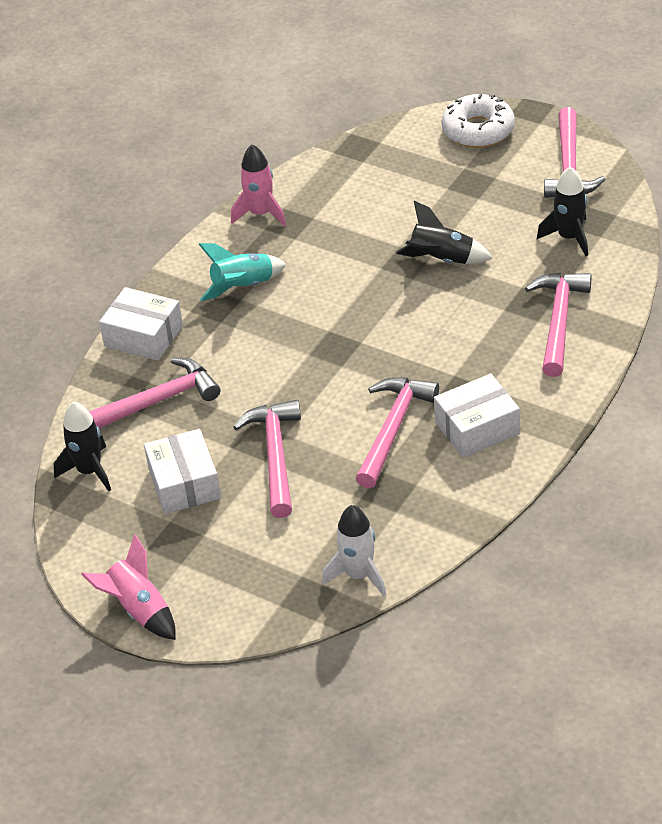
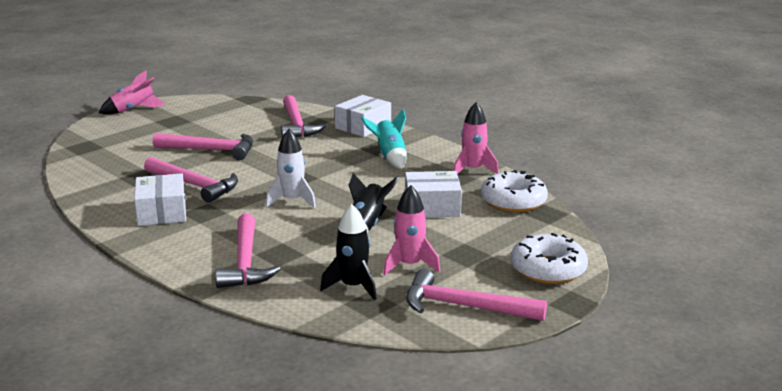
camera: 100 degrees right, 20 degrees down
(89, 471) = (255, 107): black rocket -> none
(184, 483) = (216, 126): white box -> white box (432, 207)
(337, 172) = (513, 201): none -> white donut
(359, 575) = (81, 161): white rocket -> white rocket (292, 201)
(511, 212) = (409, 265): none -> pink rocket
(559, 321) = (245, 262): pink hammer -> pink hammer turned 60 degrees clockwise

